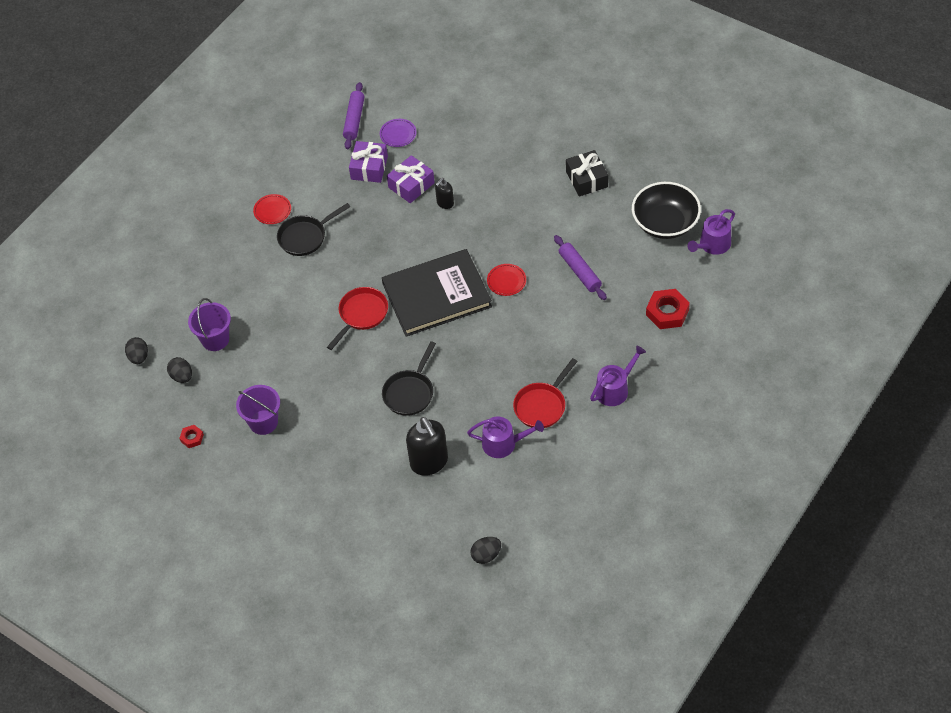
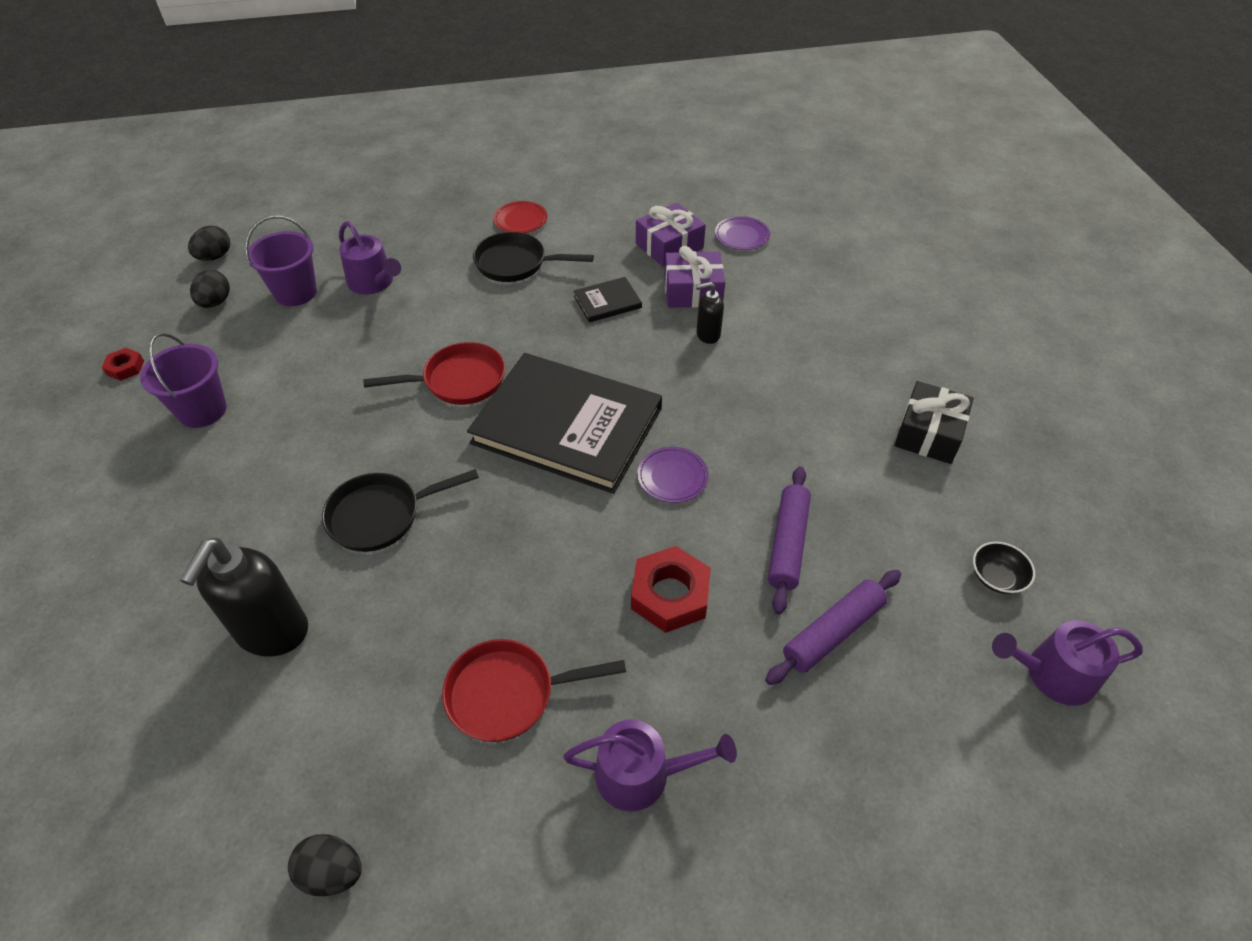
camera: 40 degrees right, 5 degrees down
(354, 120) = (712, 196): purple rolling pin -> purple rolling pin (833, 632)
(378, 222) = (607, 302): none -> black book
(486, 555) = (128, 867): black egg -> black egg (332, 873)
(503, 443) = (388, 701): purple watering can -> purple watering can (373, 282)
(506, 281) = (672, 477): red plate -> purple plate
(665, 223) = (996, 577): black bowl -> black bowl, size x0.43
(667, 312) = (863, 721): red nut -> red nut (670, 595)

